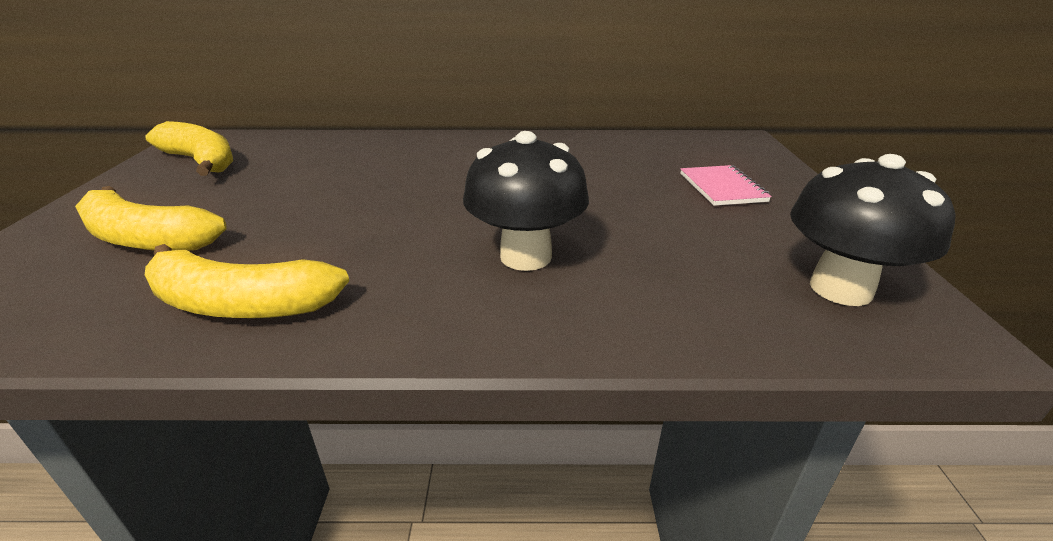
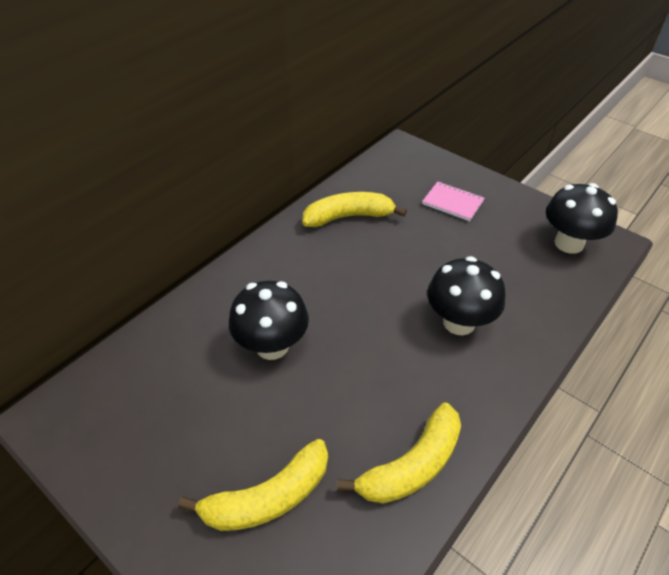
camera: 50 degrees left, 15 degrees up
(201, 161) = (123, 428): yellow banana -> yellow banana (349, 217)
(354, 178) = (272, 346): none -> black mushroom

